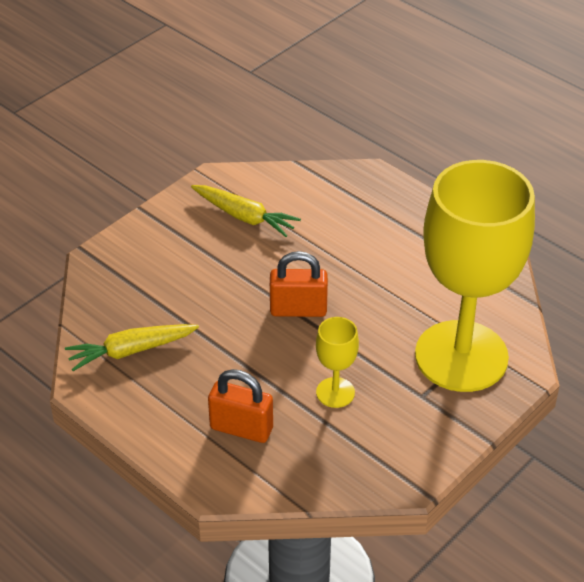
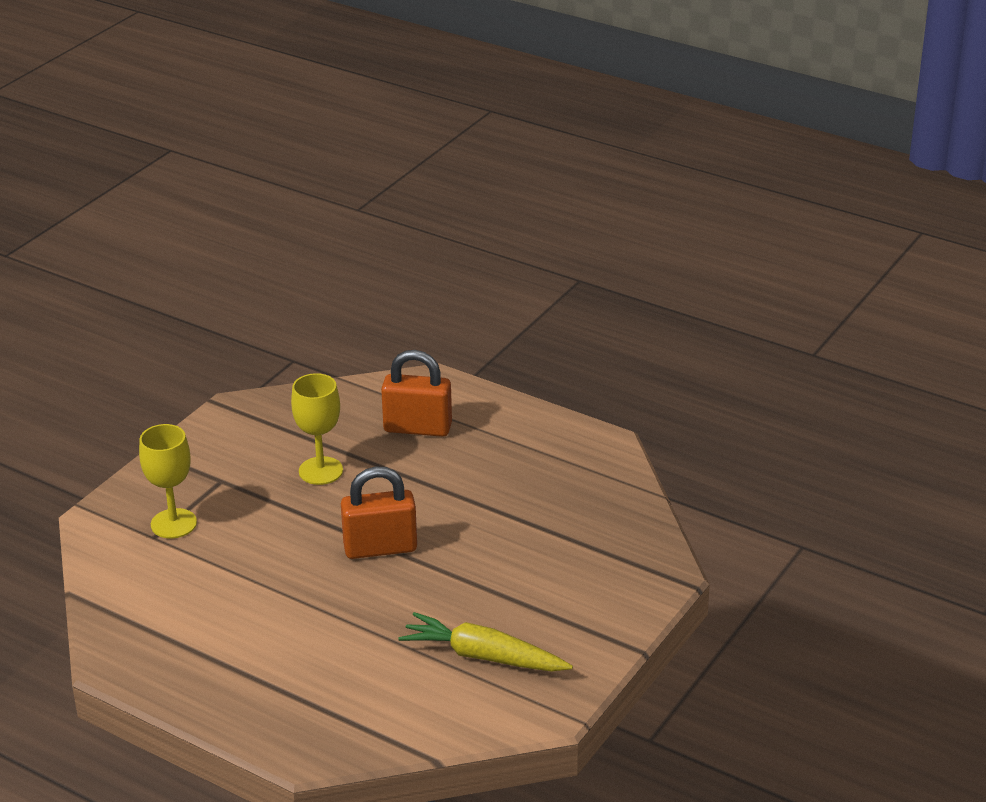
camera: 170 degrees right, 10 degrees down
(131, 351) = (568, 480): yellow carrot -> none
(461, 356) = (173, 524): yellow goblet -> yellow goblet, size x0.41

